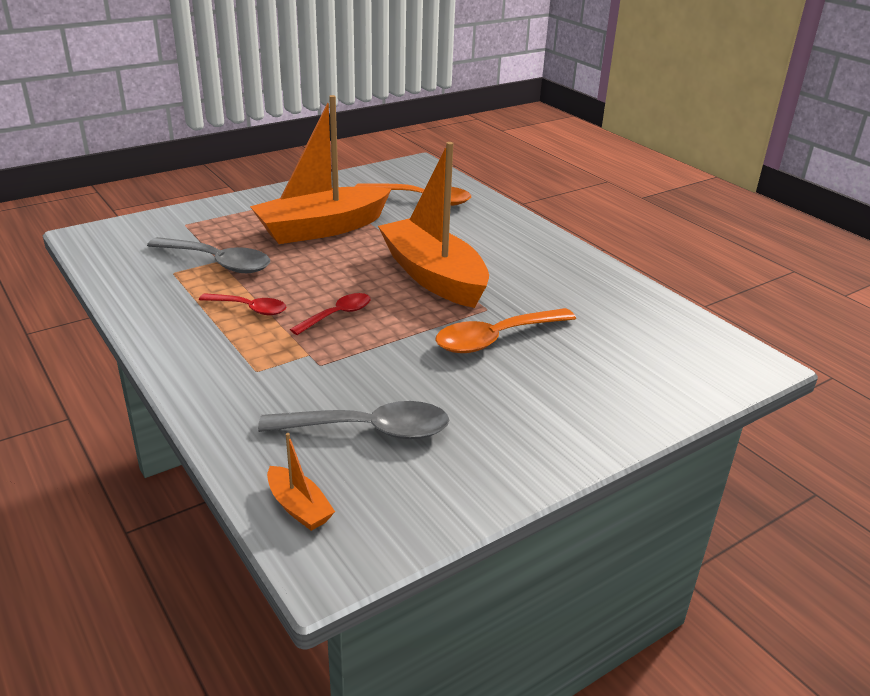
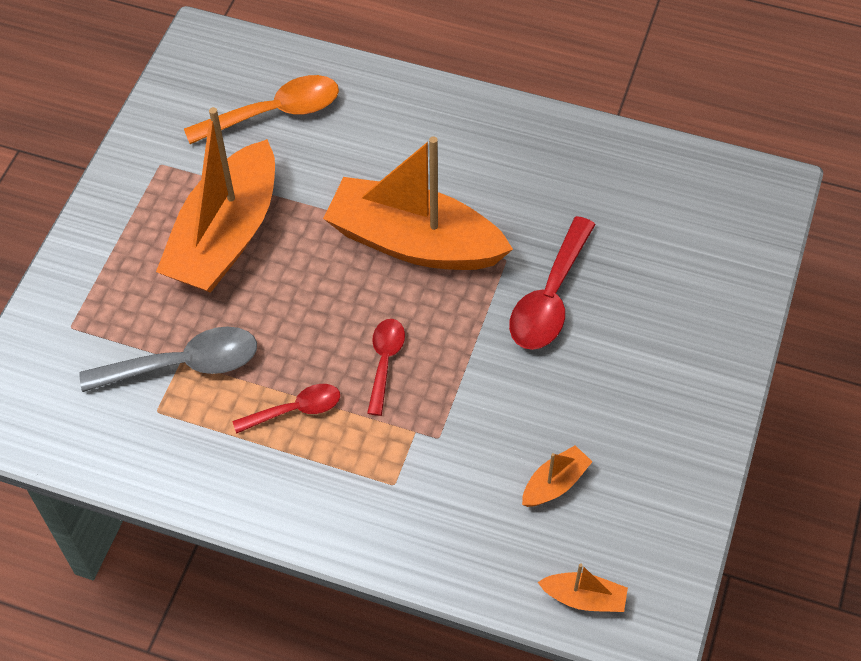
camera: 35 degrees left, 25 degrees up
(369, 430) = (555, 483): grey spoon -> orange boat
(495, 339) = (550, 298): orange spoon -> red spoon

